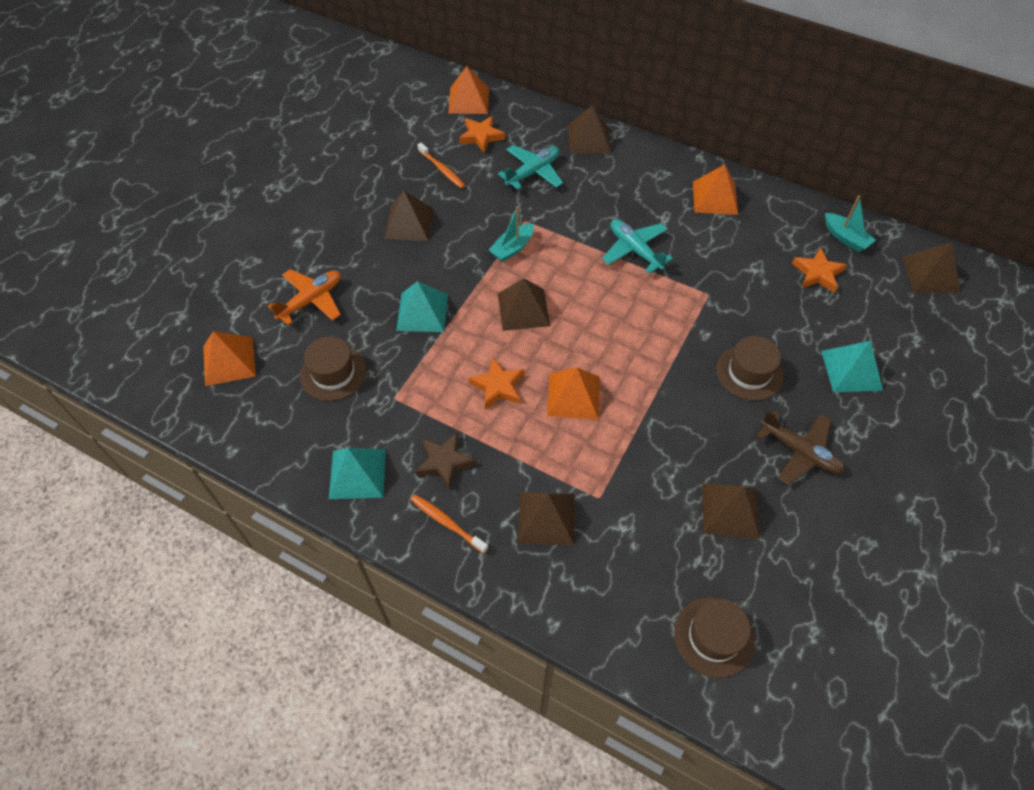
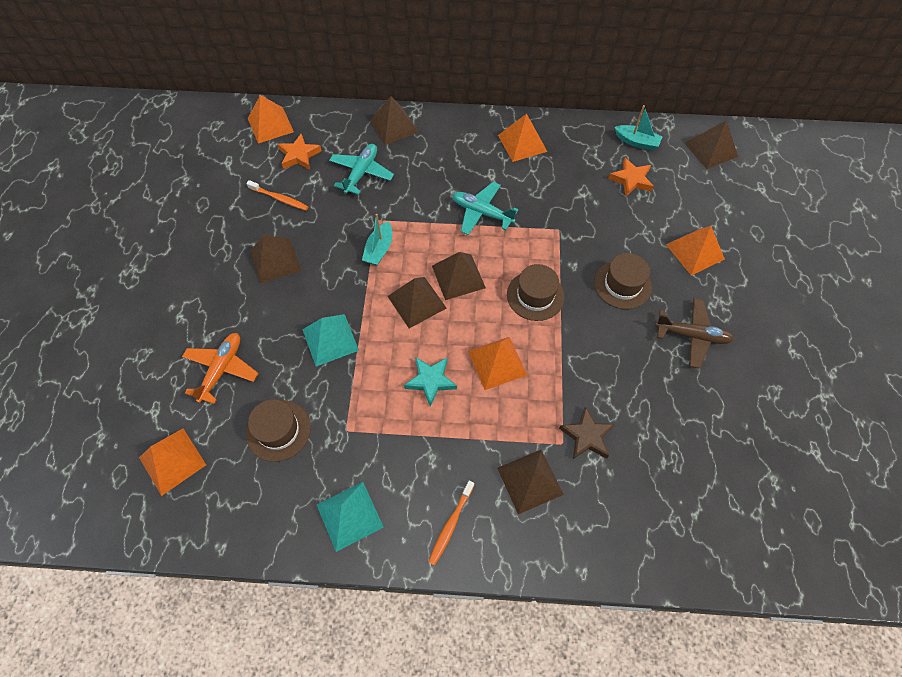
camera: 25 degrees left, 5 degrees up
(444, 462) = (420, 470): brown star -> brown star (586, 436)
(447, 523) = (451, 524): orange toothbrush -> orange toothbrush turned 75 degrees counterclockwise
(498, 386) = (431, 381): orange star -> turquoise star
(714, 637) = (707, 520): brown hat -> brown hat (535, 295)
(730, 510) = (666, 408): brown pyramid -> brown pyramid (458, 276)
(851, 370) = (695, 251): turquoise pyramid -> orange pyramid

